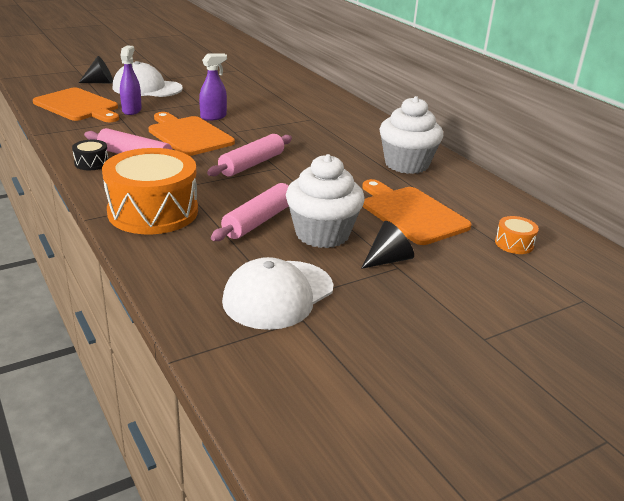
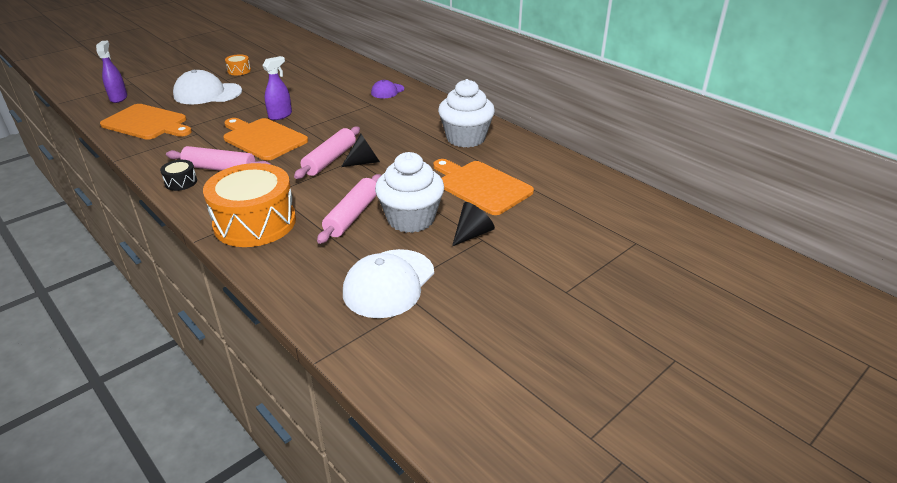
camera: 10 degrees left, 5 degrees up
(100, 82) = (159, 94): black cone -> black cone (364, 162)
(132, 110) = (201, 120): purple spray bottle -> purple spray bottle (118, 98)
(333, 109) = (387, 91): none -> purple cap
(514, 244) = (571, 201): orange drum -> orange drum (239, 71)

